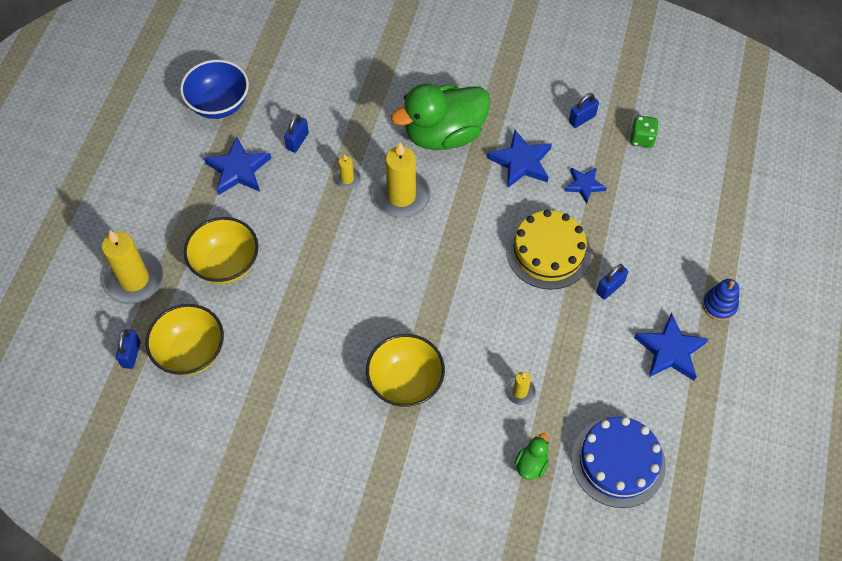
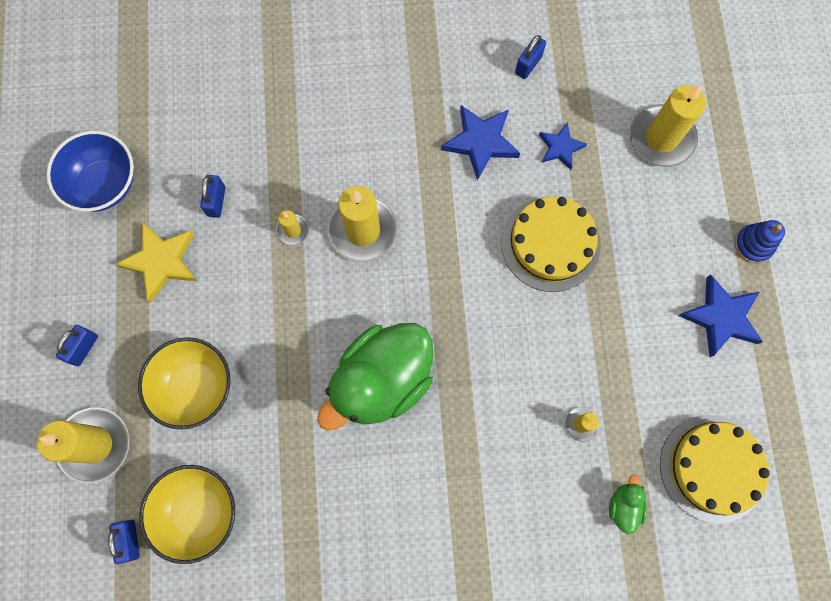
camera: 20 degrees left, 15 degrees up
(238, 170) = (161, 262): blue star -> yellow star
(405, 382) = (454, 459): yellow bowl -> none
(444, 134) = (382, 136): green duck -> green duck (382, 380)
(610, 287) = (632, 264): blue padlock -> blue padlock (83, 348)
(618, 462) = (712, 468): blue cake -> yellow cake
(642, 138) = (602, 68): green dice -> none
(671, 203) = (661, 138): none -> yellow candle

